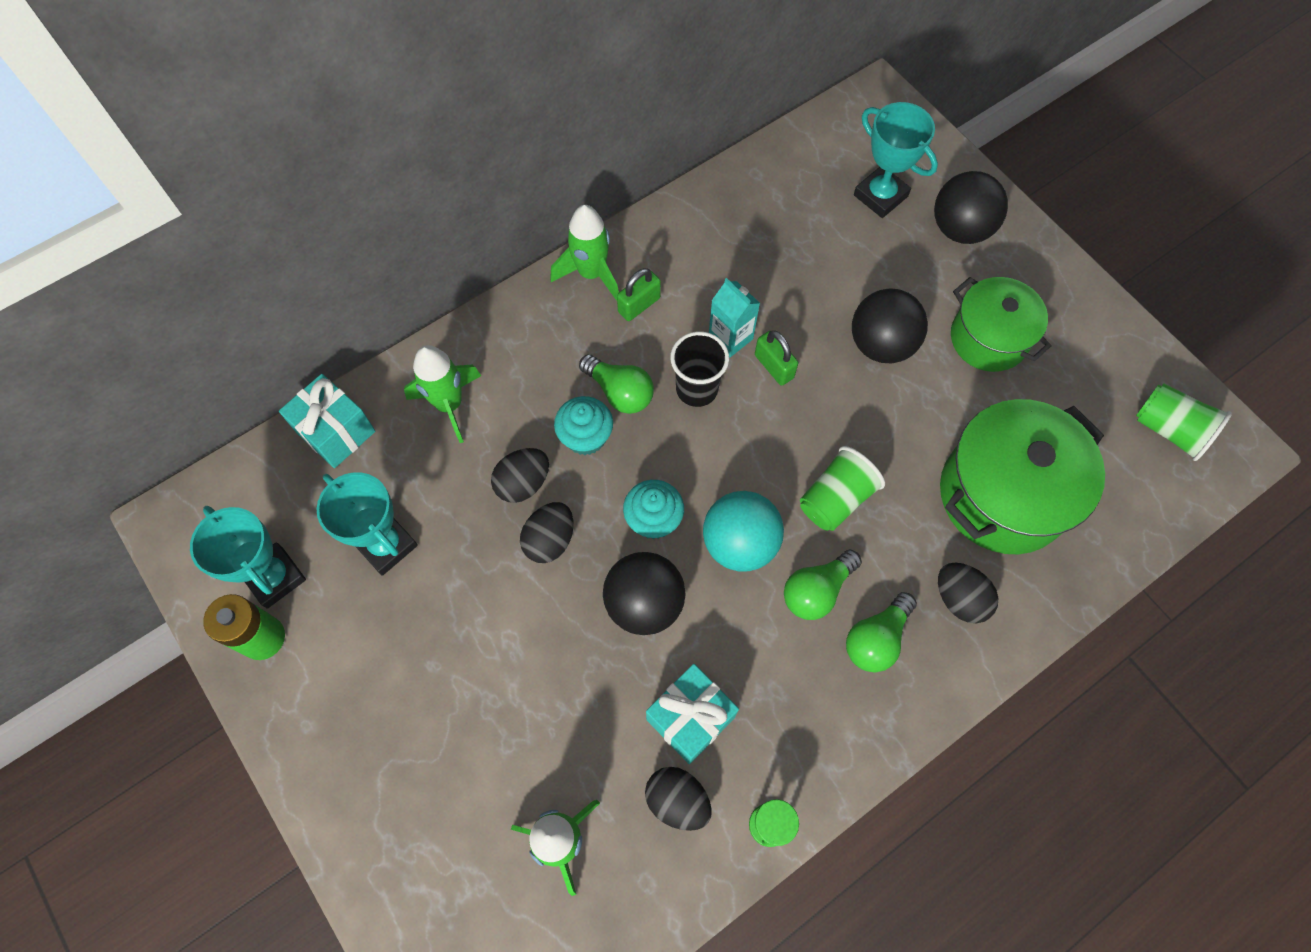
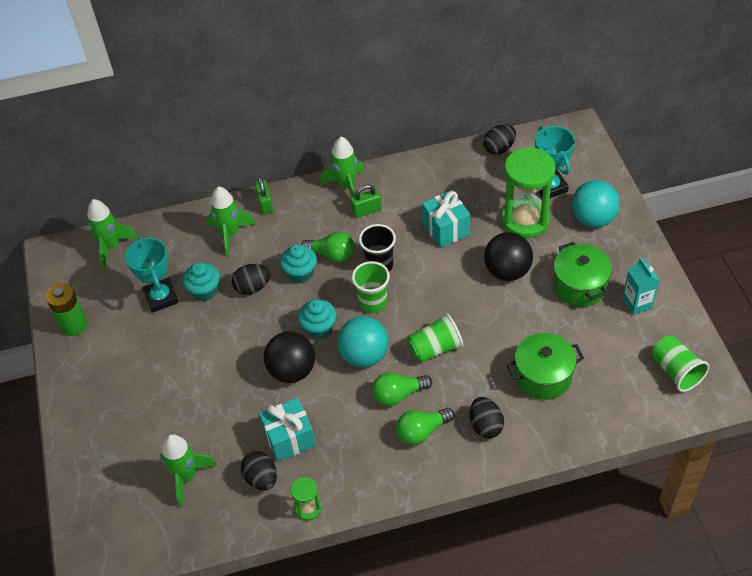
camera: 25 degrees right, 15 degrees down
(266, 481) = (111, 247): none -> green rocket
(274, 577) = (94, 296): turquoise trophy -> none
(336, 432) = (161, 232): turquoise gift -> turquoise gift (446, 229)
(450, 512) = (205, 291): none -> turquoise cupcake
(550, 540) = (253, 321): black egg -> black egg (499, 148)
(620, 392) = (332, 255): green light bulb -> green light bulb turned 45 degrees counterclockwise
(714, 453) = (373, 303): none -> green cup
(730, 338) = (414, 243): turquoise carton -> turquoise carton (637, 303)
(774, 366) = (433, 265): green padlock -> green padlock (265, 204)
(870, 257) = (525, 220): none -> green hourglass
(960, 229) = (593, 219): black ball -> turquoise ball
(1002, 495) = (543, 376): green pot -> green pot, size x0.65

